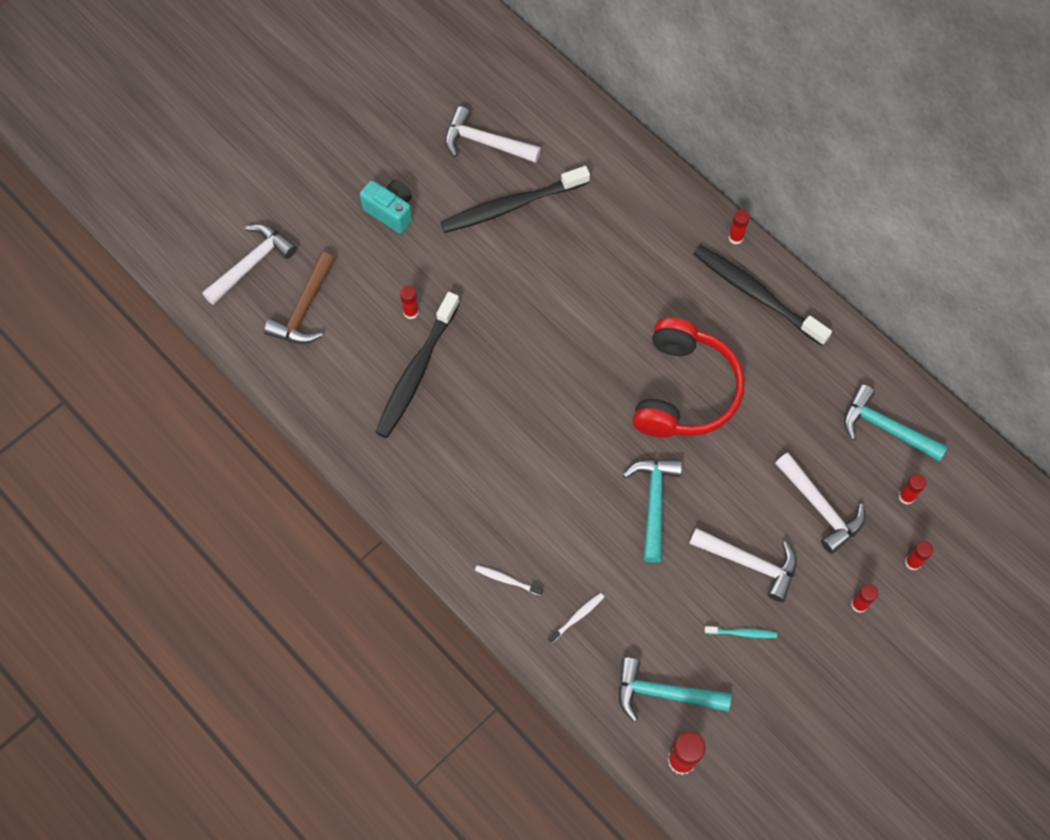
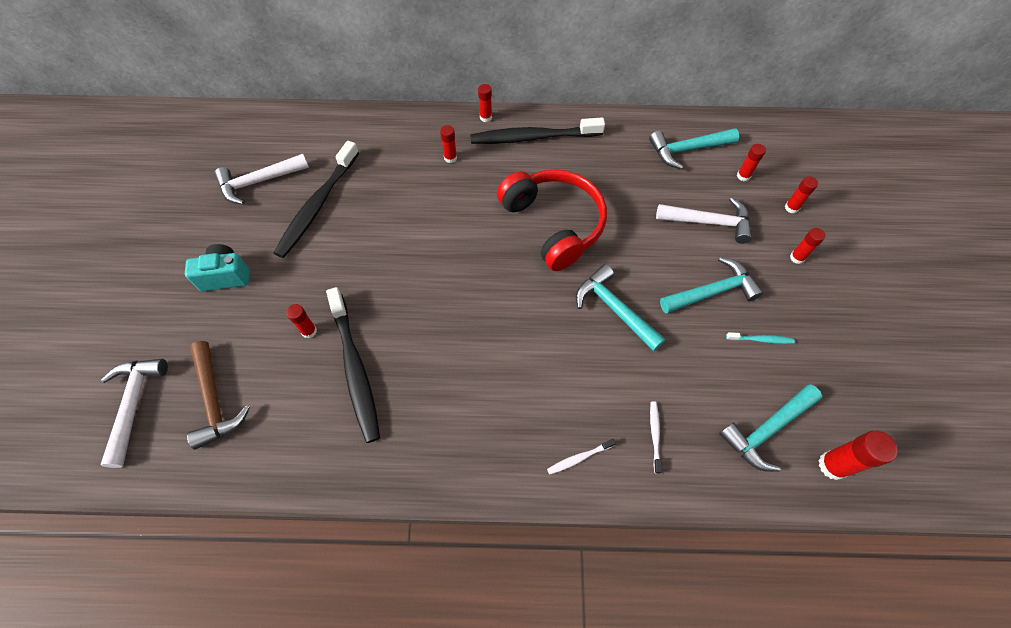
camera: 45 degrees left, 5 degrees down
(662, 253) = (450, 158): none -> red glue stick
(742, 633) = (761, 339): turquoise toothbrush -> turquoise toothbrush turned 45 degrees clockwise
(750, 563) = (712, 291): white hammer -> turquoise hammer

